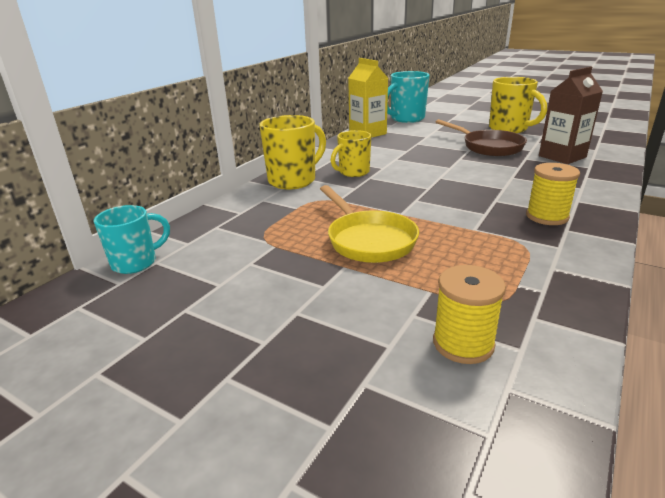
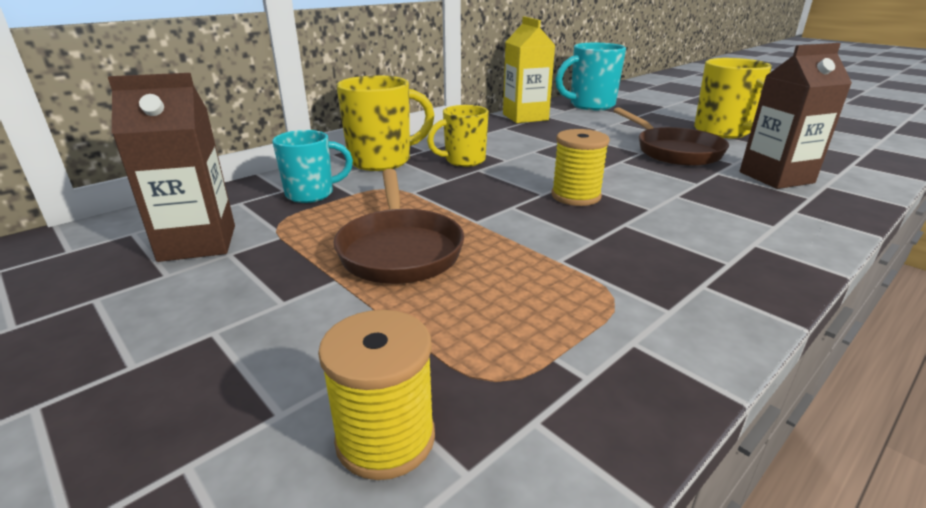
camera: 15 degrees right, 0 degrees up
(136, 263) = (111, 230): turquoise mug -> turquoise mug (312, 194)
(218, 260) = (198, 243): none -> brown carton
(368, 240) = (400, 250): yellow pan -> brown pan
(547, 216) = (685, 260): yellow spool -> yellow spool (576, 196)

